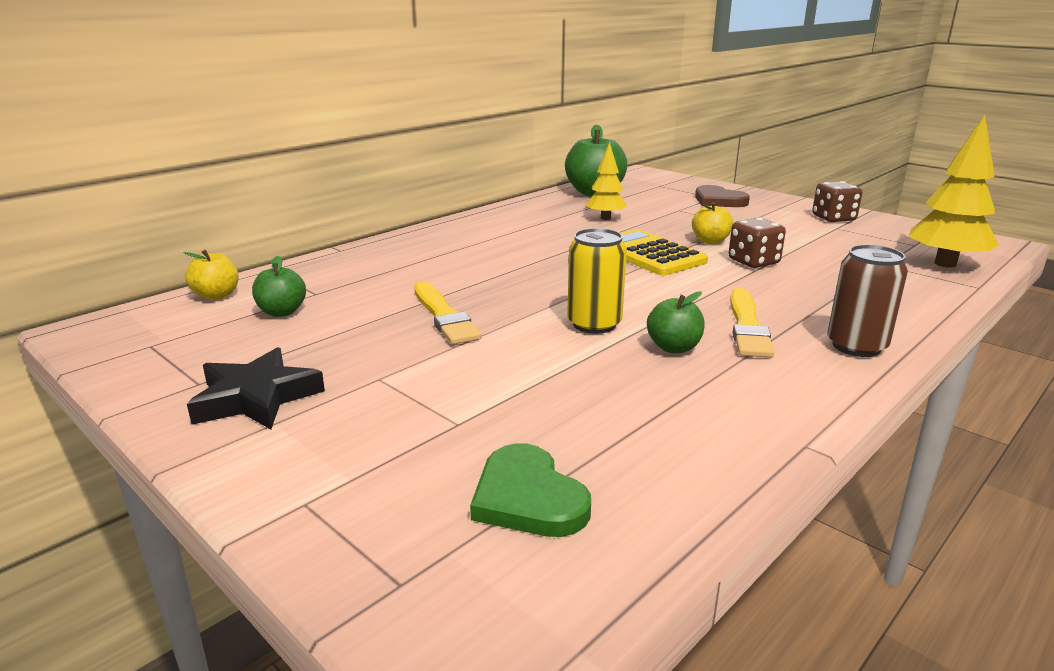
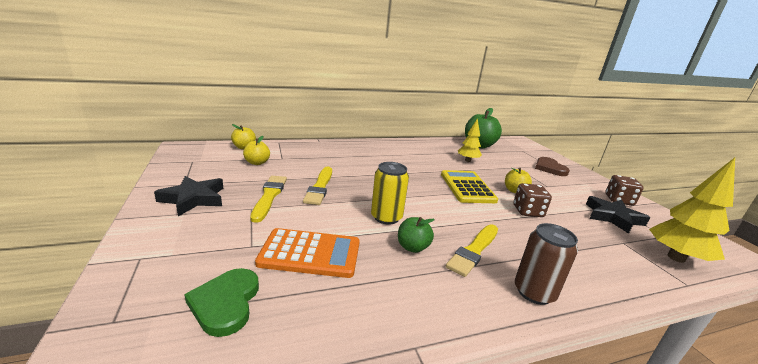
camera: 25 degrees right, 0 degrees up
(282, 312) = (257, 163): green apple -> yellow apple
(382, 353) = (269, 196): none -> yellow brush
(555, 402) = (310, 253): none -> orange calculator
(847, 240) = (613, 217): none -> black star

